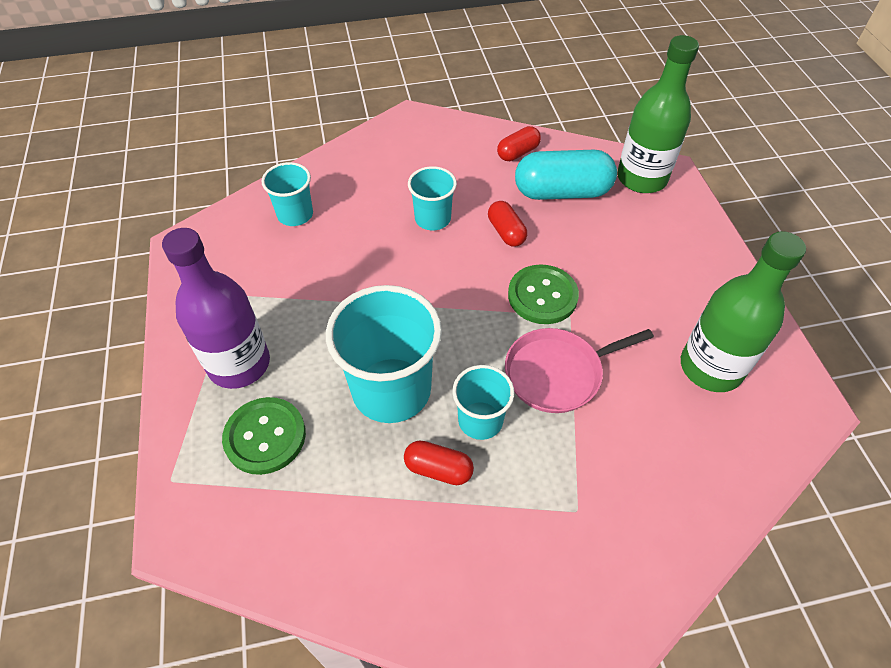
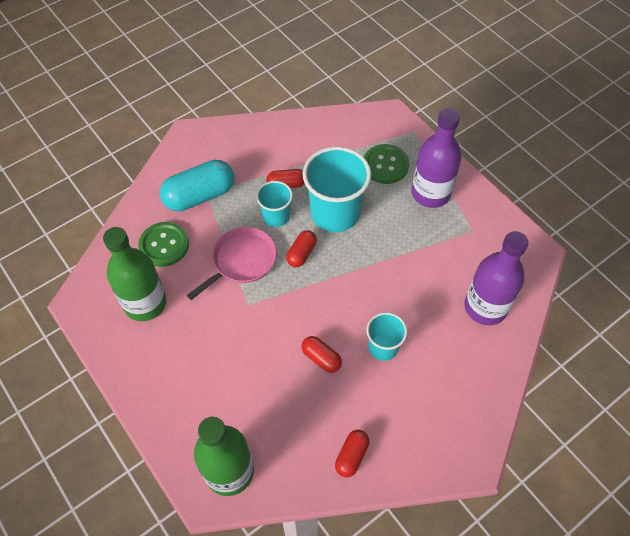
camera: 155 degrees right, 5 degrees up
(295, 214) = (485, 307): turquoise cup -> purple bottle
(470, 351) = (301, 253): none -> red capsule
(542, 296) = (272, 312): green button -> green button (164, 245)
(562, 192) = (294, 422): turquoise capsule -> turquoise capsule (200, 195)

